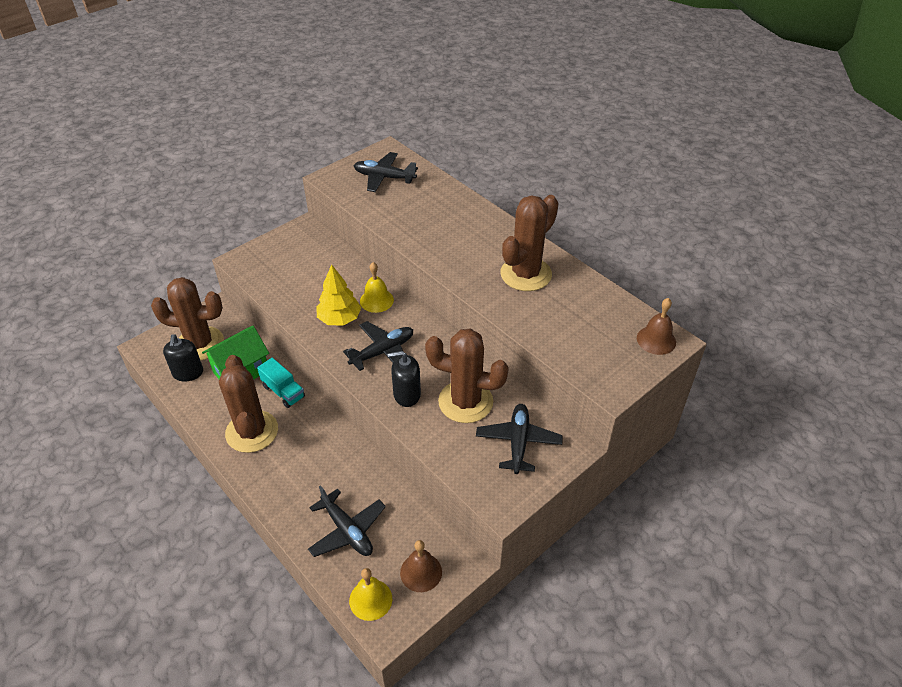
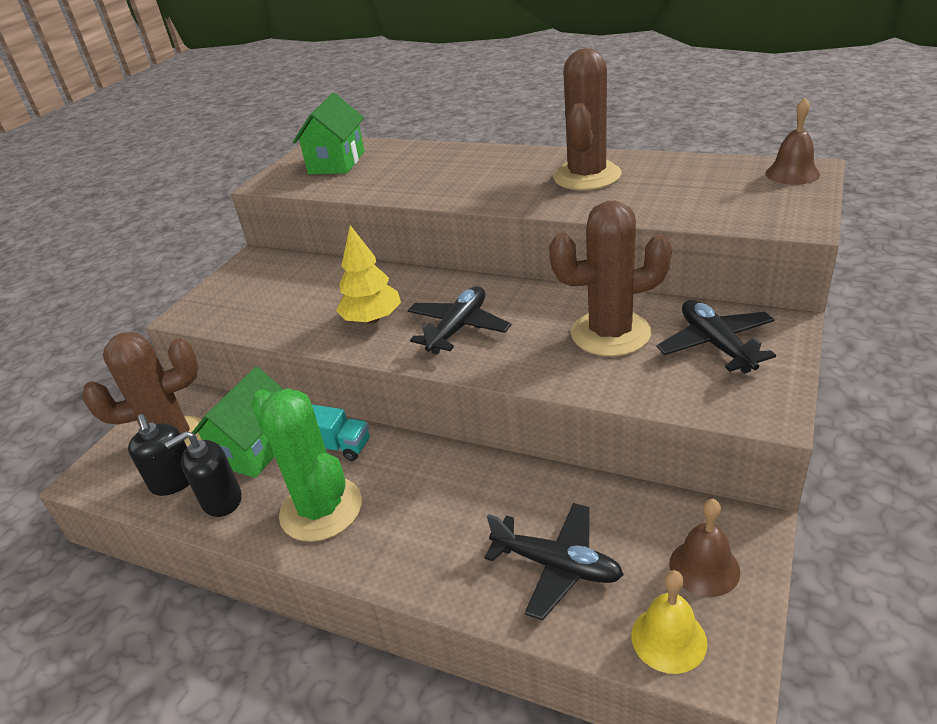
camera: 20 degrees left, 10 degrees down
(252, 431) = (321, 509): brown cactus -> green cactus
(376, 300) = (405, 286): yellow bell -> none
(384, 177) = (337, 163): black plane -> green house
(407, 394) = (529, 355): black soap dispenser -> black soap dispenser (221, 500)

